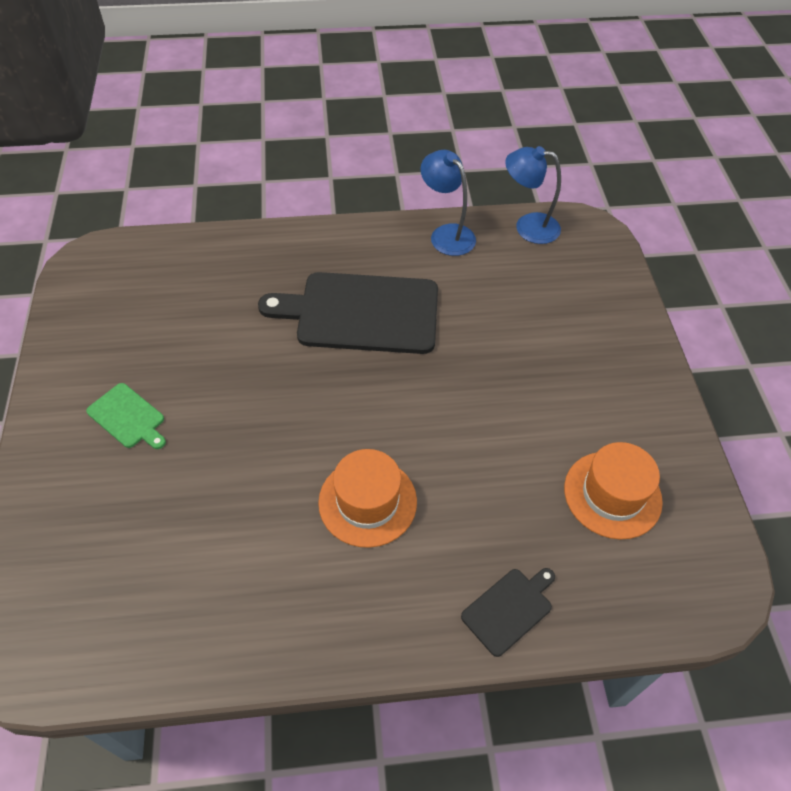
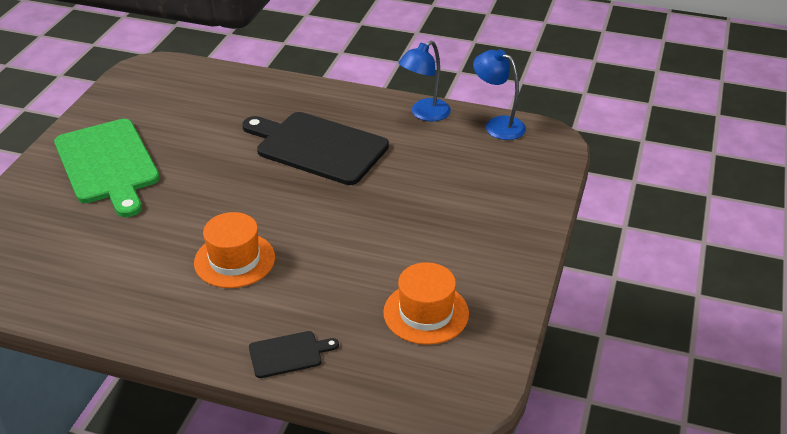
camera: 25 degrees right, 15 degrees down
(128, 417) = (107, 164): green cutting board -> green cutting board, size x2.17
(446, 234) = (424, 114): blue lamp -> blue lamp turned 120 degrees counterclockwise

